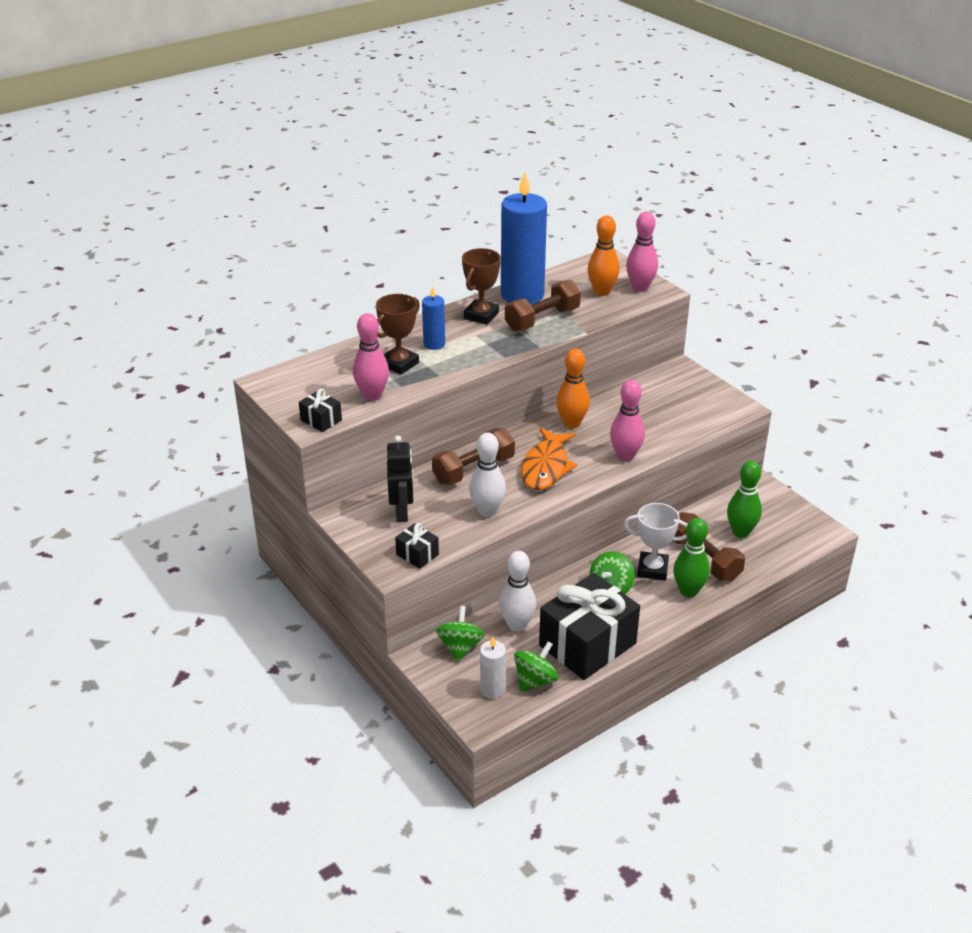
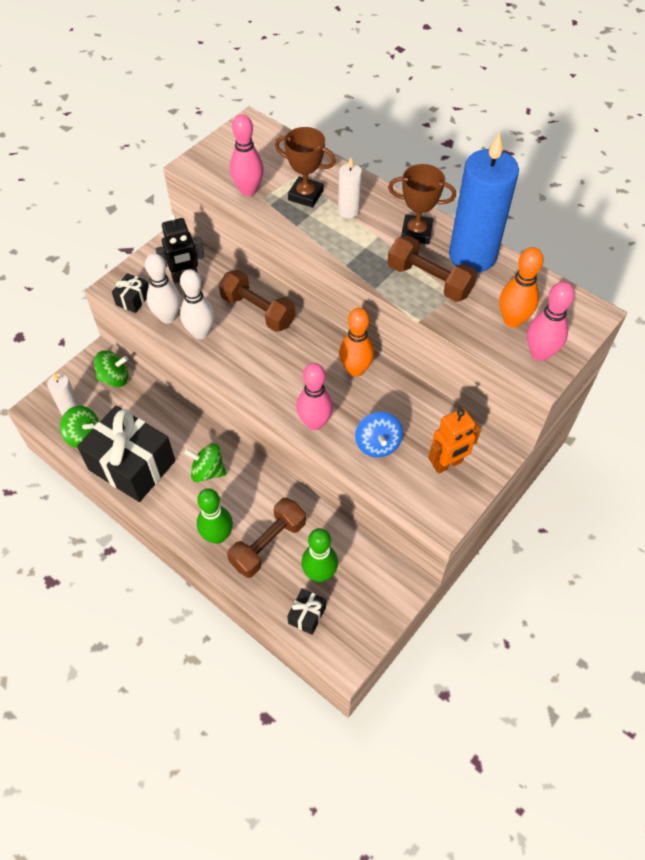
camera: 75 degrees right, 20 degrees up
(321, 420) = (202, 169): black gift -> black gift (307, 615)
(434, 344) = (348, 211): blue candle -> white candle
(517, 625) = (147, 410): white bowling pin -> white bowling pin (168, 317)
(546, 467) = (277, 362): orange fish -> none
(652, 569) = (242, 501): white trophy -> none
(658, 426) = (377, 444): none -> blue spinning top
(688, 395) = (447, 464): none -> orange robot

